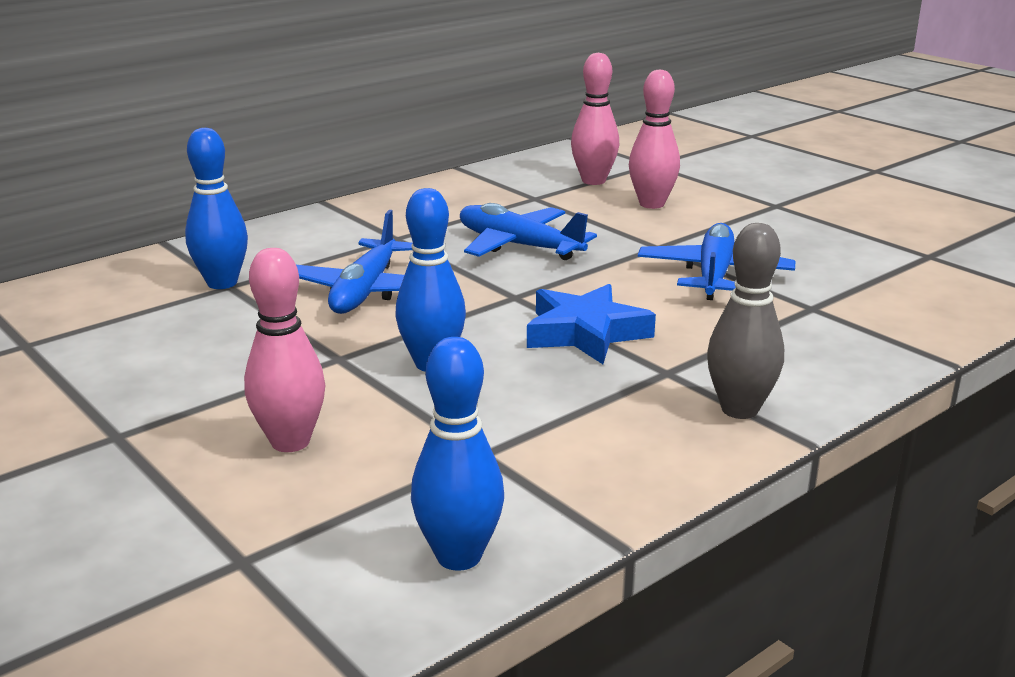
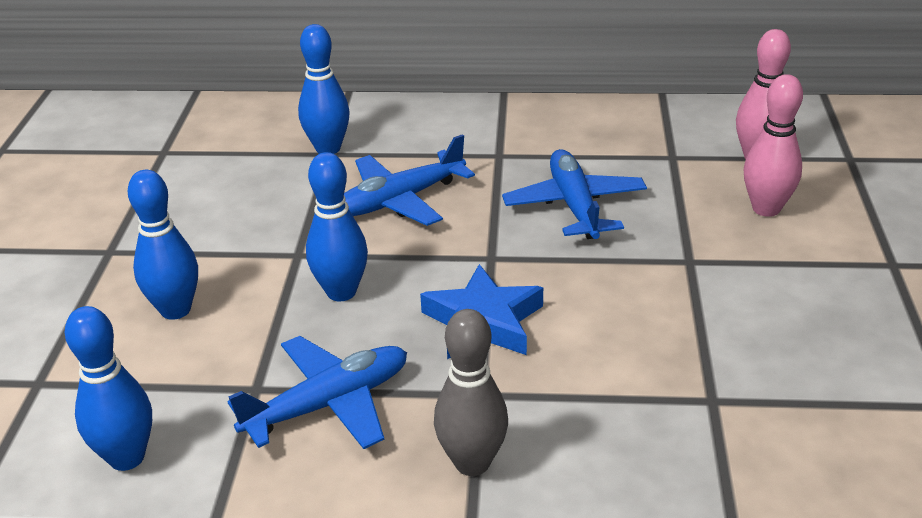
camera: 45 degrees right, 10 degrees up
(290, 442) = (175, 310): pink bowling pin -> blue bowling pin
(714, 275) = (685, 317): blue plane -> blue plane (329, 404)

